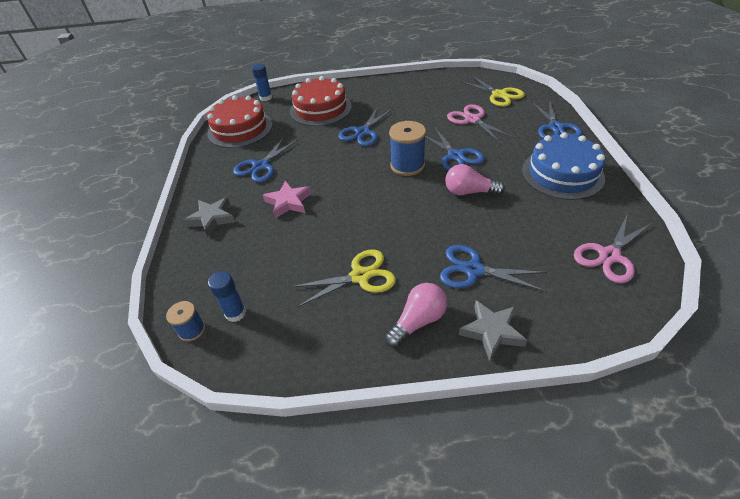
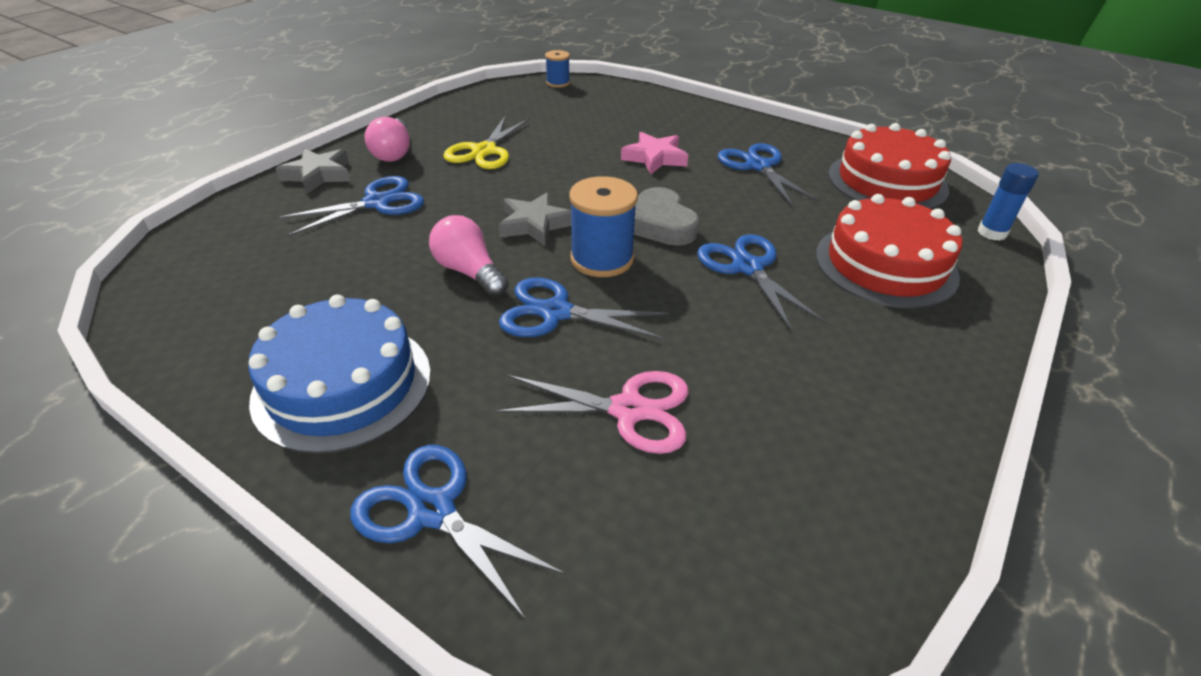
camera: 125 degrees right, 5 degrees down
(212, 219) = (689, 118): grey star -> grey star (534, 224)
(235, 313) = (545, 98): blue glue stick -> none
(358, 165) = (661, 224): none -> grey heart
(469, 192) = (469, 272): pink light bulb -> pink light bulb turned 90 degrees counterclockwise
(499, 95) = (676, 547): yellow scissors -> none
(609, 255) = (209, 293): pink scissors -> none

